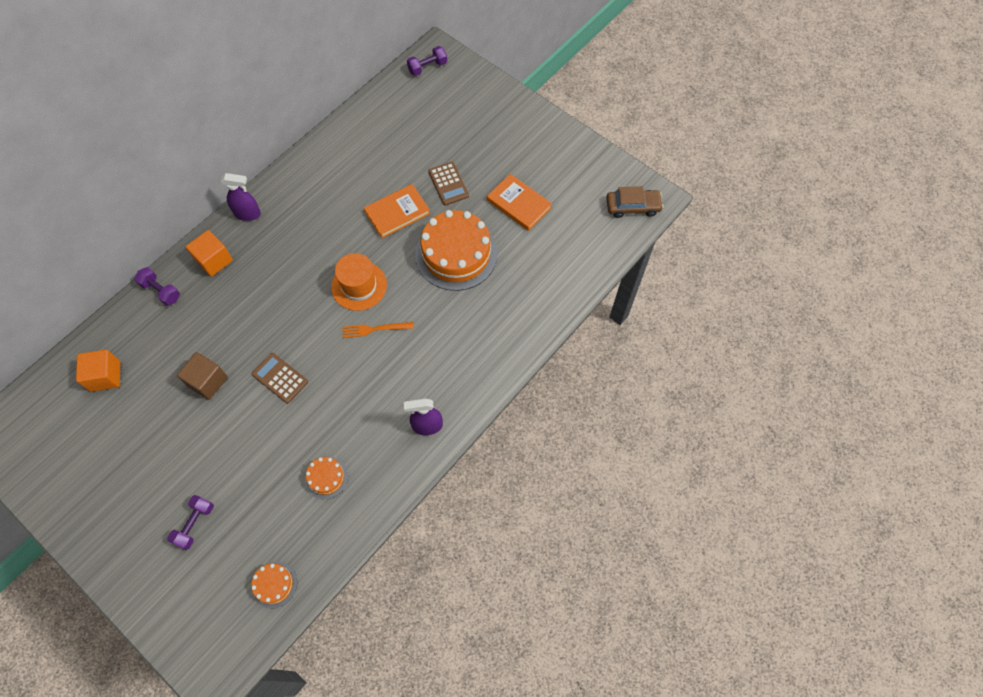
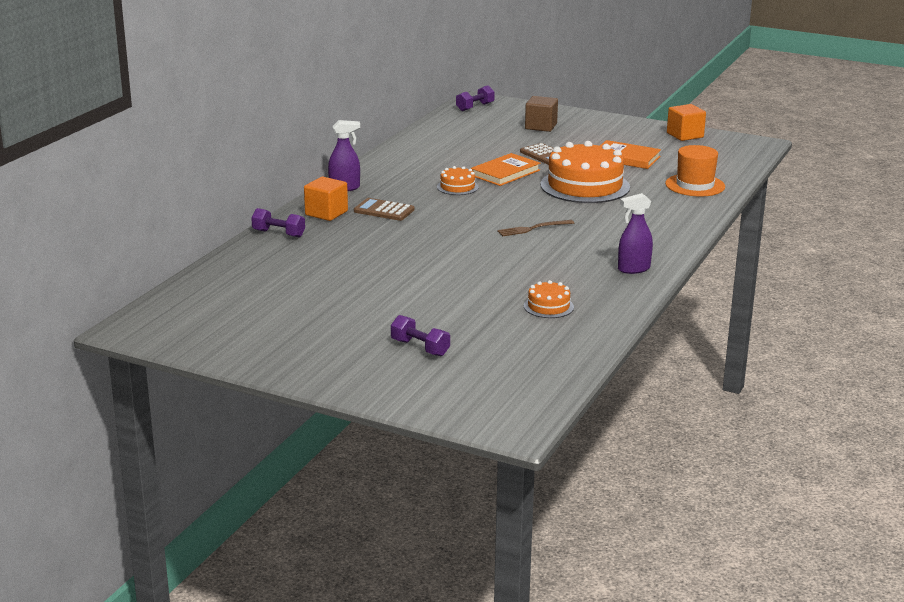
camera: 15 degrees left, 40 degrees down
(105, 376) = (249, 282): orange cube -> orange cube (685, 135)
(194, 524) = (420, 348): purple dumbbell -> purple dumbbell turned 60 degrees counterclockwise
(207, 381) = (371, 273): brown cube -> brown cube (541, 126)
(274, 584) = (541, 369): orange cake -> orange cake (457, 187)
(280, 378) = (451, 262): brown calculator -> brown calculator (384, 210)
(359, 286) = (497, 210): orange hat -> orange hat (695, 185)
(375, 329) = (533, 228): orange fork -> brown fork
(632, 207) = (739, 149): brown car -> none

